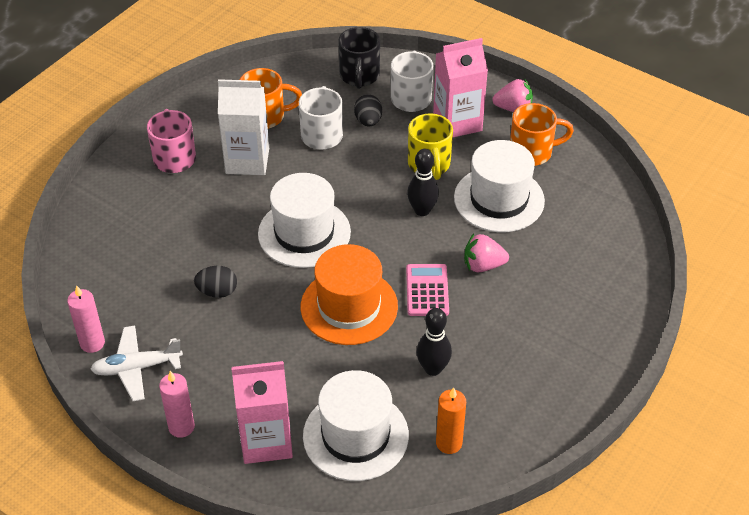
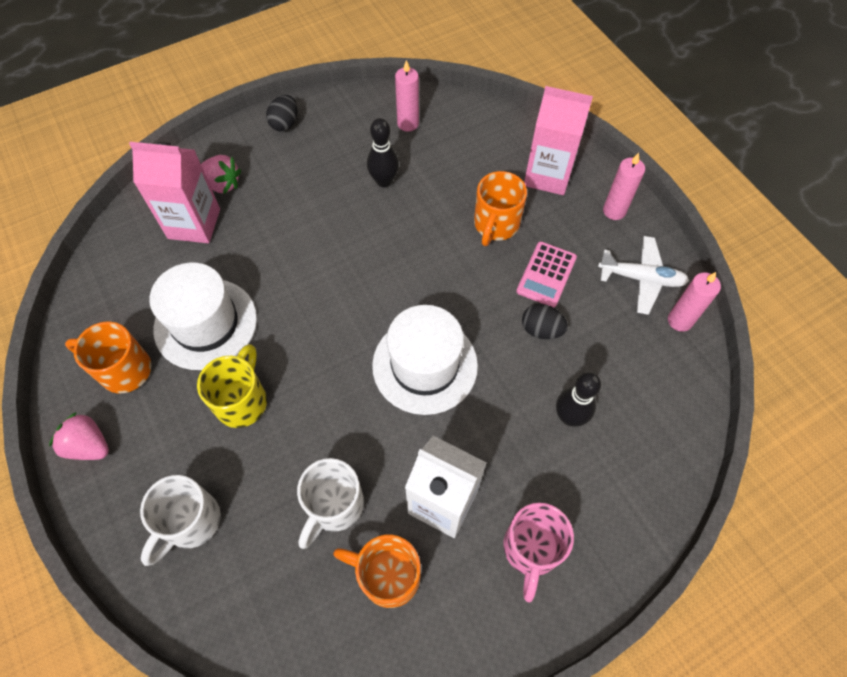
camera: 155 degrees left, 15 degrees up
(298, 367) = (495, 225): none -> orange mug
(349, 306) = (423, 264): orange hat -> none
(355, 435) = (475, 154): white hat -> none
(359, 76) = (227, 600): black mug -> none
(368, 121) = (266, 504): black egg -> black egg (285, 123)
(422, 210) = (290, 342): black bowling pin -> black bowling pin (569, 417)
(427, 290) = (343, 252): pink calculator -> pink calculator (546, 274)
(449, 443) = (408, 123): orange candle -> pink candle
(457, 122) = (167, 452): pink carton -> pink carton (194, 224)
(483, 265) = (276, 256): pink strawberry -> pink strawberry (222, 184)

